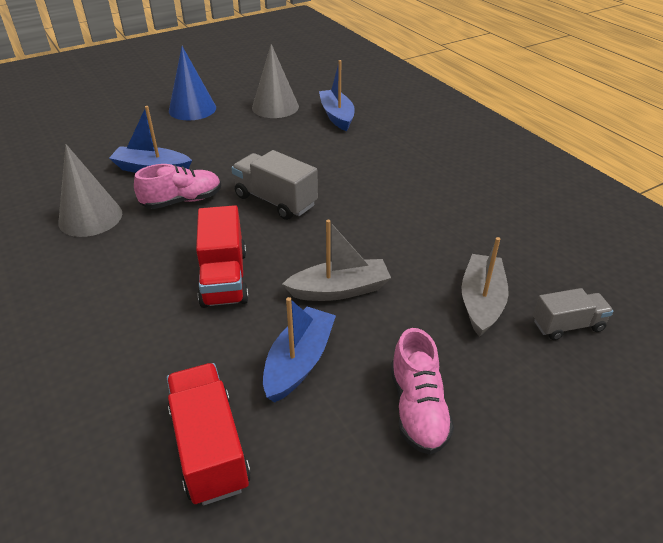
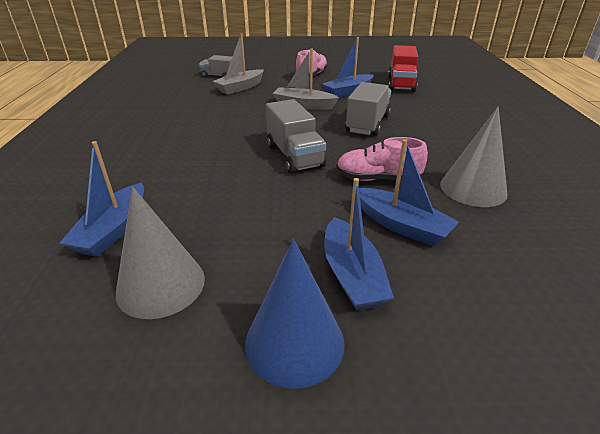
camera: 150 degrees left, 5 degrees down
(176, 136) = (352, 275): none -> blue boat
(224, 278) = (367, 124): red truck -> grey truck

